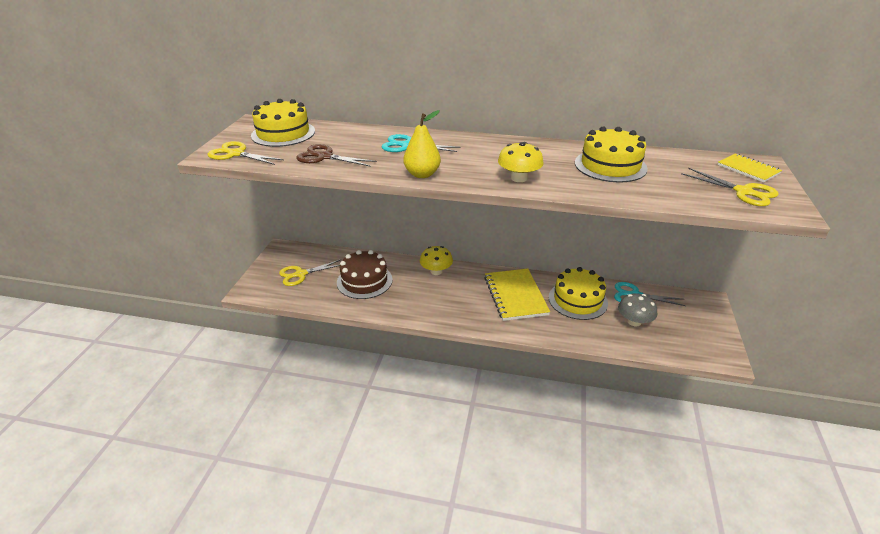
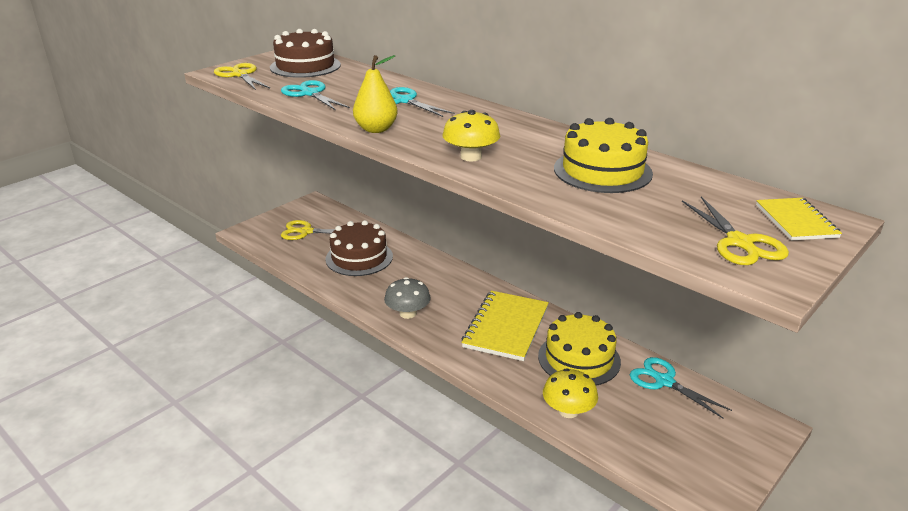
camera: 30 degrees right, 5 degrees down
(283, 133) = (305, 66): yellow cake -> brown cake
(324, 157) = (309, 93): brown scissors -> turquoise scissors
(436, 271) = (443, 272): yellow mushroom -> yellow mushroom (568, 411)
(634, 321) = (628, 409): grey mushroom -> grey mushroom (408, 313)

